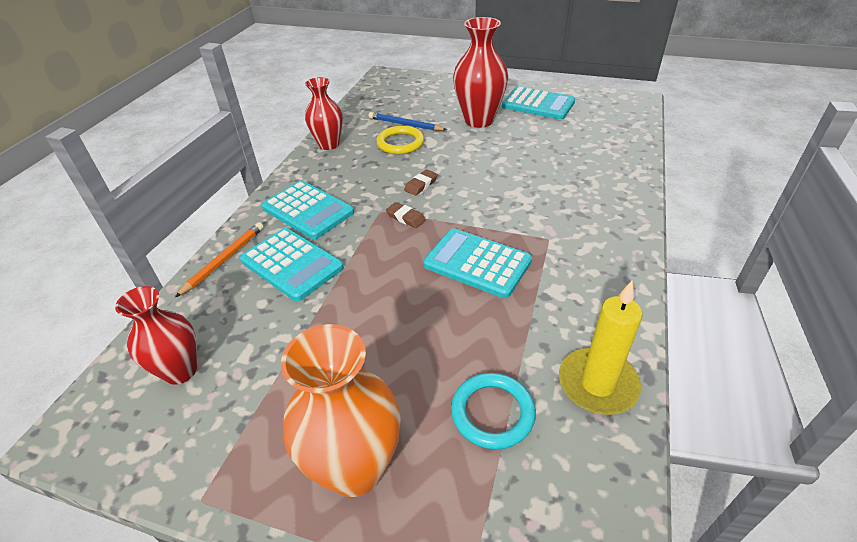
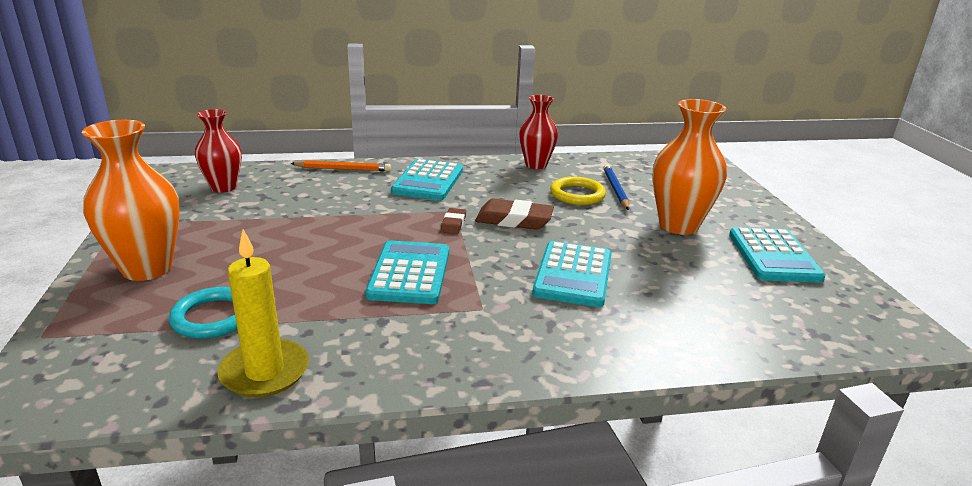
camera: 60 degrees right, 15 degrees down
(291, 264) = (353, 193): turquoise calculator -> turquoise calculator (573, 275)
(421, 185) = (514, 220): brown eraser -> brown eraser, size x1.84
(479, 120) = (678, 225): red vase -> orange vase

